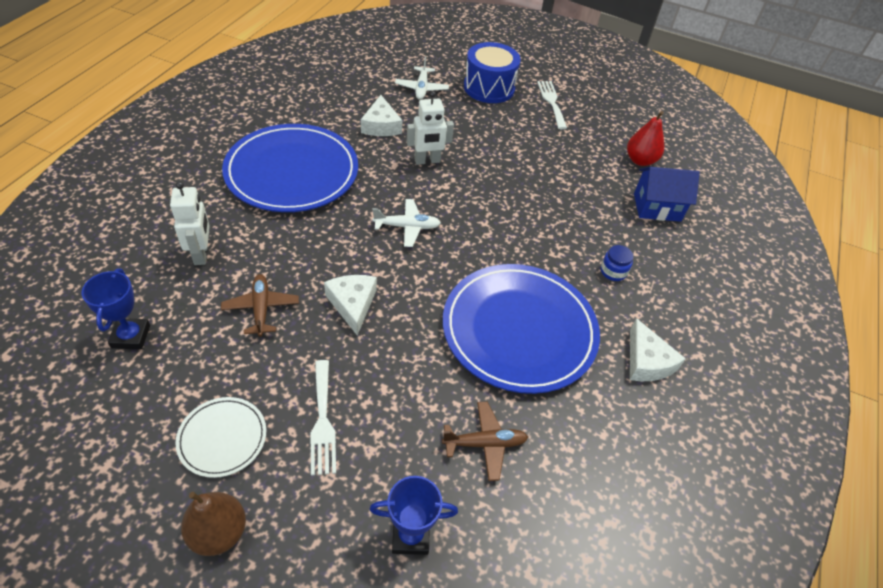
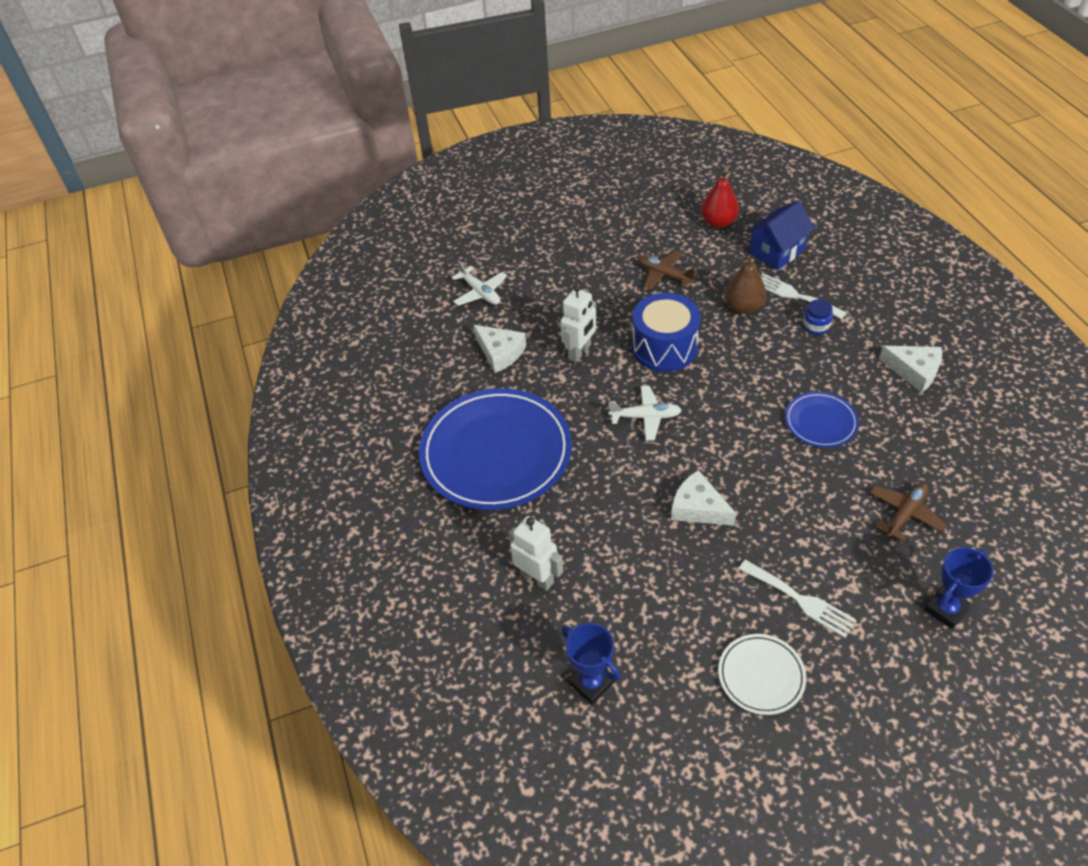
camera: 35 degrees left, 0 degrees up
(218, 532) = (849, 726): brown pear -> brown pear (743, 307)
(261, 308) = (645, 572): brown plane -> brown plane (664, 275)
(407, 227) = (645, 417): white plane -> white plane turned 45 degrees clockwise
(489, 88) = (530, 248): blue drum -> blue drum (664, 347)
(519, 330) = (820, 422): blue plate -> blue plate, size x0.47
(551, 102) = (593, 223): white fork -> white fork (795, 295)

